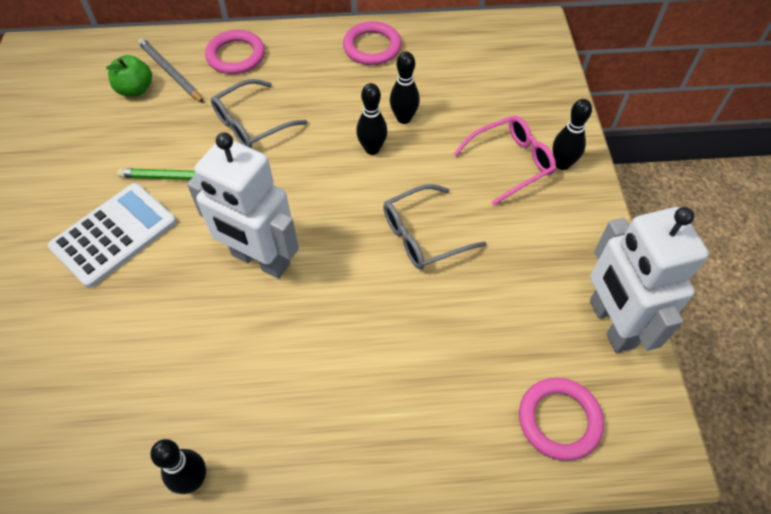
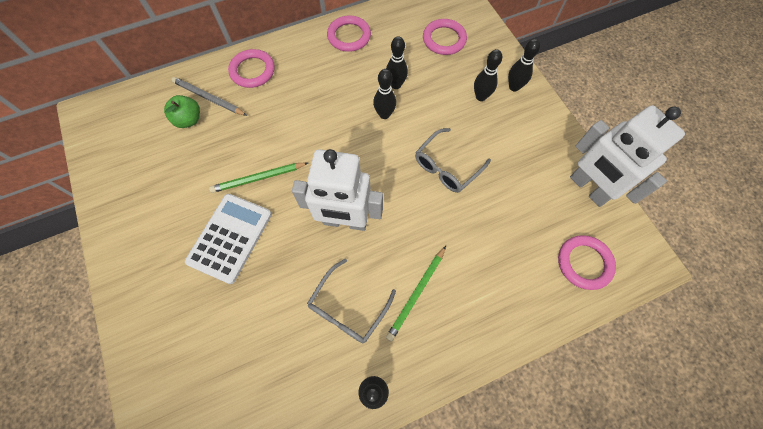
camera: 20 degrees left, 10 degrees up
(252, 123) = (290, 120): grey glasses -> grey glasses (348, 307)
(307, 379) = (416, 294): none -> green pencil
(493, 81) = (444, 39): none -> pink ring
(510, 163) = (480, 96): pink glasses -> black bowling pin

